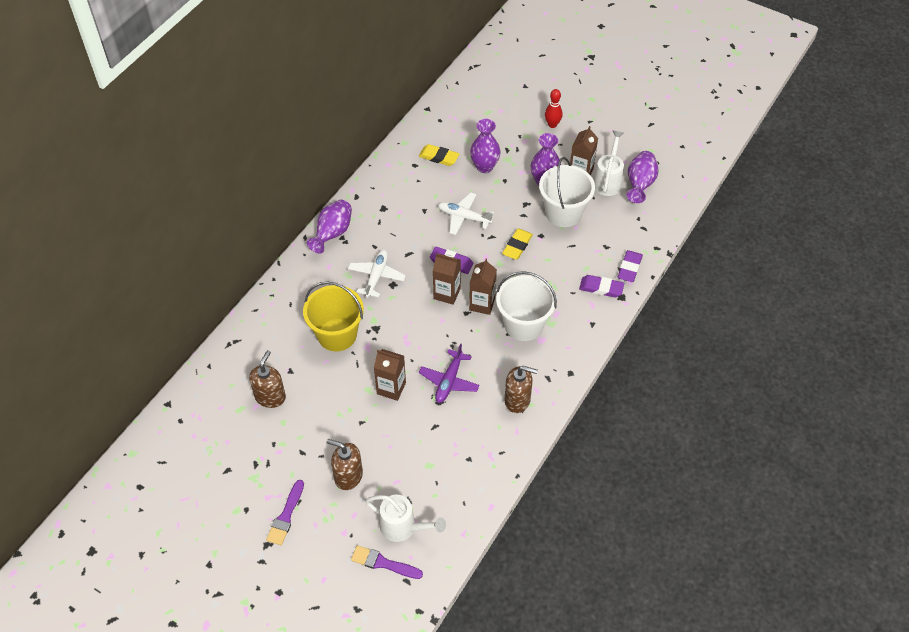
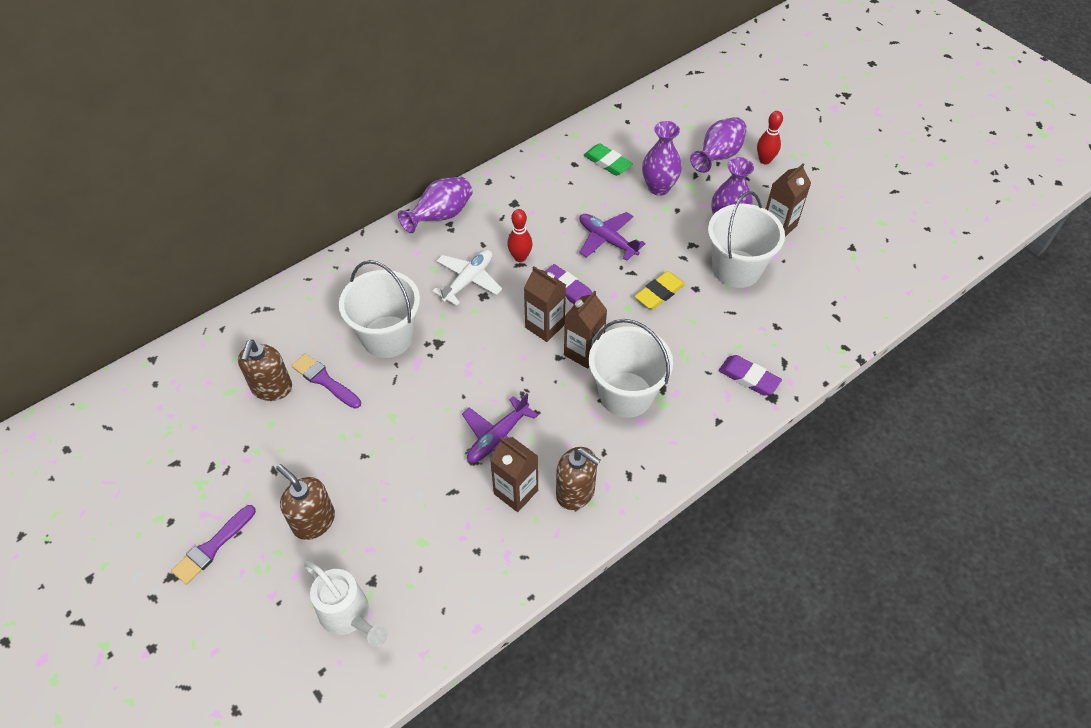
camera: 20 degrees right, 0 degrees up
(270, 397) = (272, 388): brown soap dispenser -> brown soap dispenser turned 150 degrees clockwise
(337, 335) = (387, 337): yellow bucket -> white bucket
(383, 563) = (299, 657): purple brush -> purple brush (324, 380)
(391, 388) = (421, 424): brown carton -> brown carton (516, 492)
(406, 248) = (520, 257): none -> red bowling pin
(439, 157) = (607, 162): yellow eraser -> green eraser
(464, 217) = (607, 240): white plane -> purple plane
(608, 180) = (811, 245): white watering can -> none
(629, 268) = (797, 363): purple eraser -> none
(639, 184) = (852, 260): purple vase -> purple vase (718, 156)

